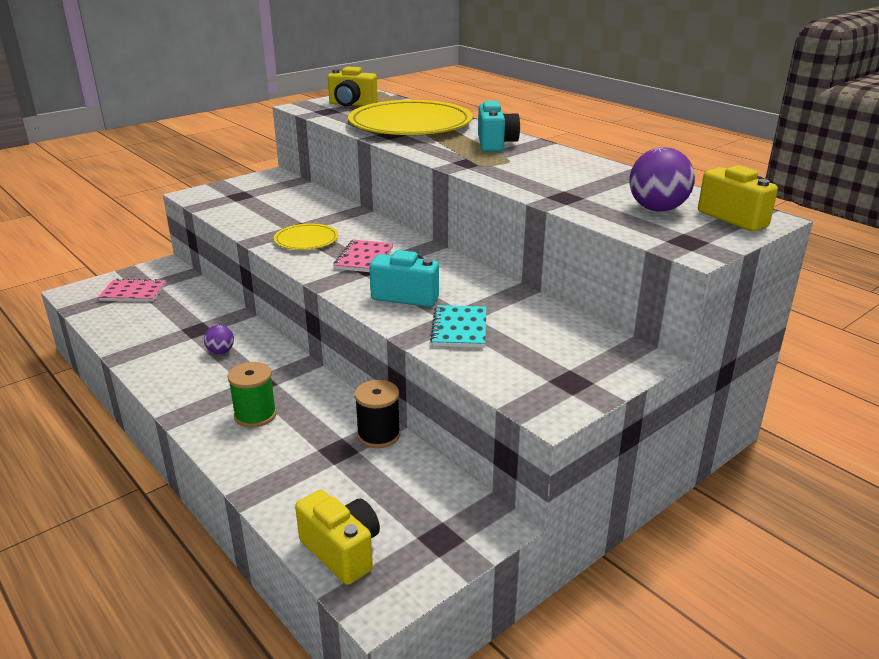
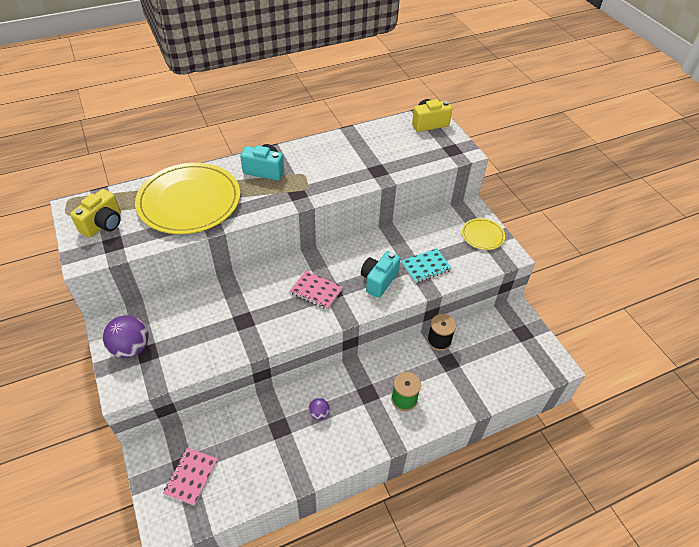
camera: 75 degrees left, 20 degrees up
(306, 240) = (269, 318): yellow plate -> yellow plate (482, 235)
(342, 551) = (526, 373): yellow camera -> none
(459, 328) = (426, 266): turquoise notebook -> turquoise notebook turned 45 degrees counterclockwise
(657, 209) = (408, 144): purple ball -> purple ball (131, 348)

